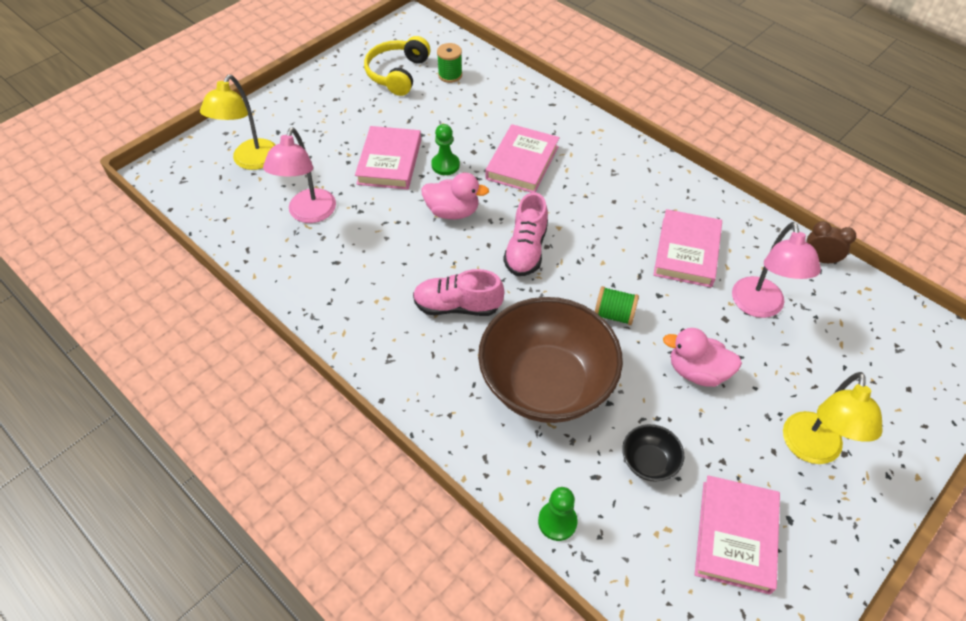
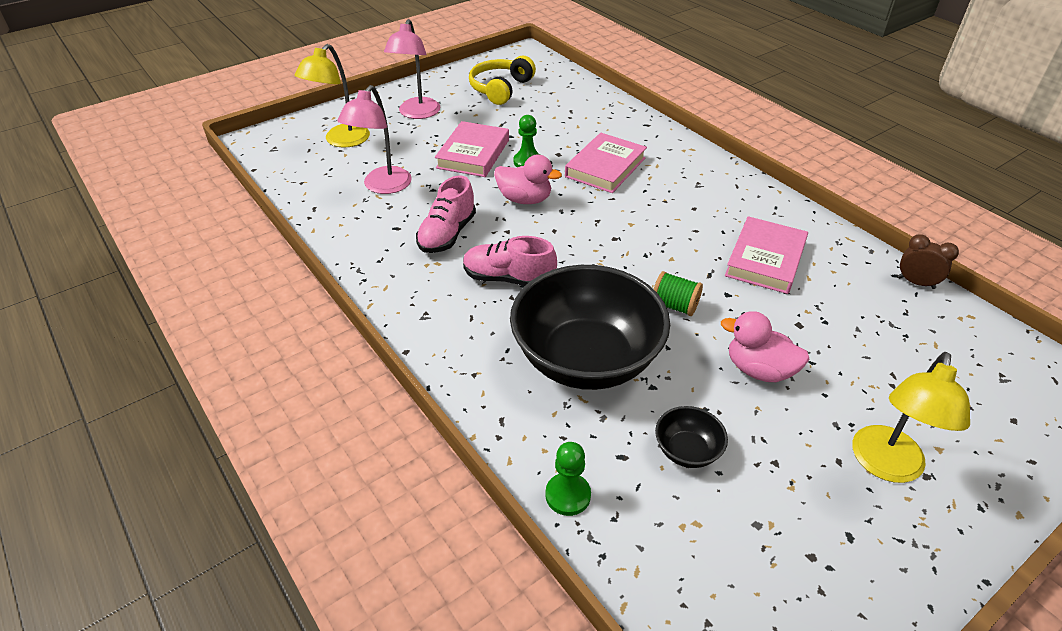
camera: 10 degrees right, 10 degrees down
(450, 75) = (551, 94): green spool -> none
(526, 250) = (592, 239): pink shoe -> pink shoe (447, 234)
(546, 383) = (586, 359): brown bowl -> black bowl
(735, 536) = (779, 543): pink book -> none
(760, 307) = (841, 318): pink lamp -> pink lamp (417, 113)

